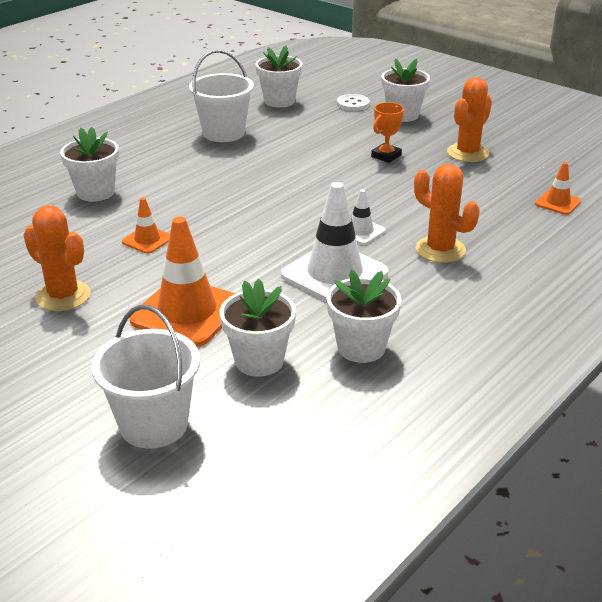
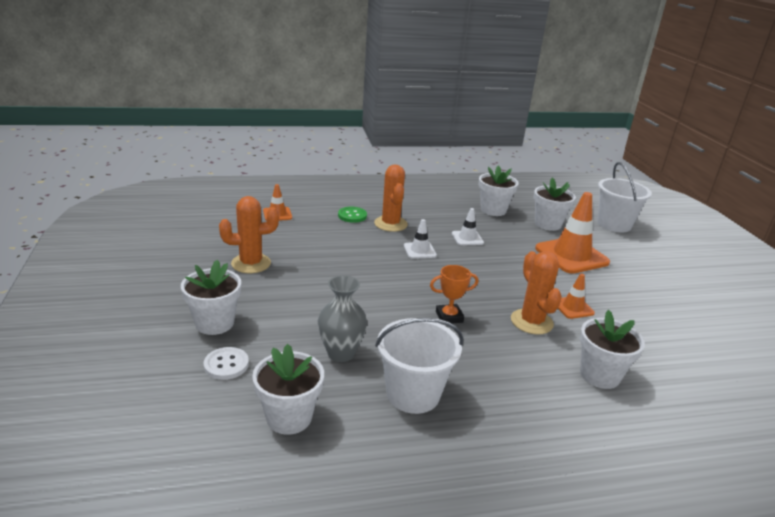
camera: 145 degrees left, 5 degrees down
(63, 296) = (649, 295): orange cactus -> orange cactus (531, 322)
(298, 133) = (341, 353): none -> grey vase
(334, 274) = (467, 238): white traffic cone -> white traffic cone, size x0.50
(386, 156) = (311, 290): orange trophy -> orange trophy (449, 317)
(495, 239) = (352, 216): none -> green button

